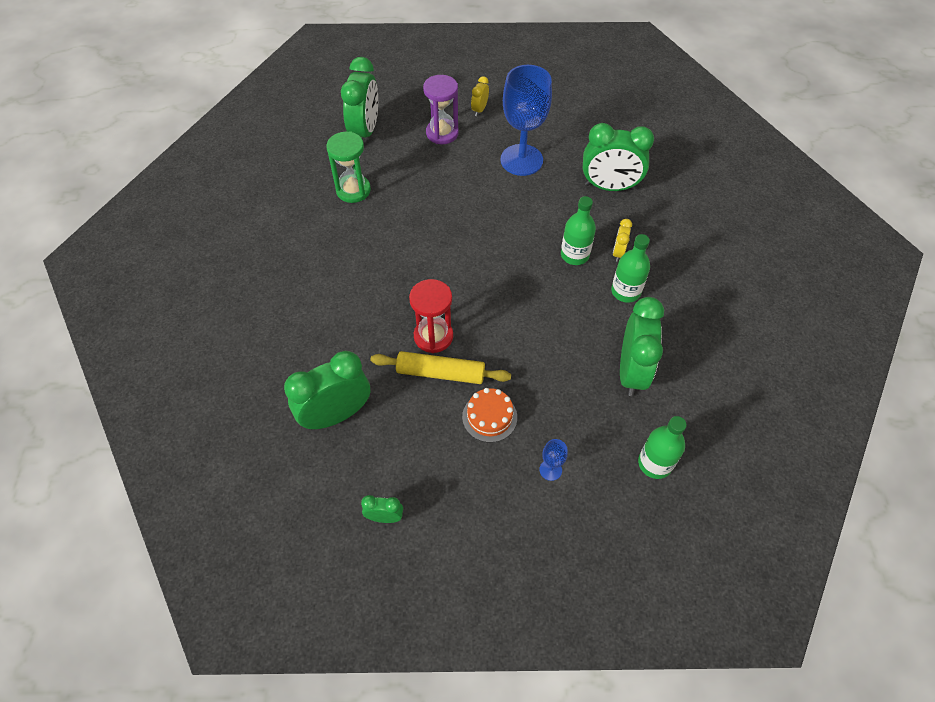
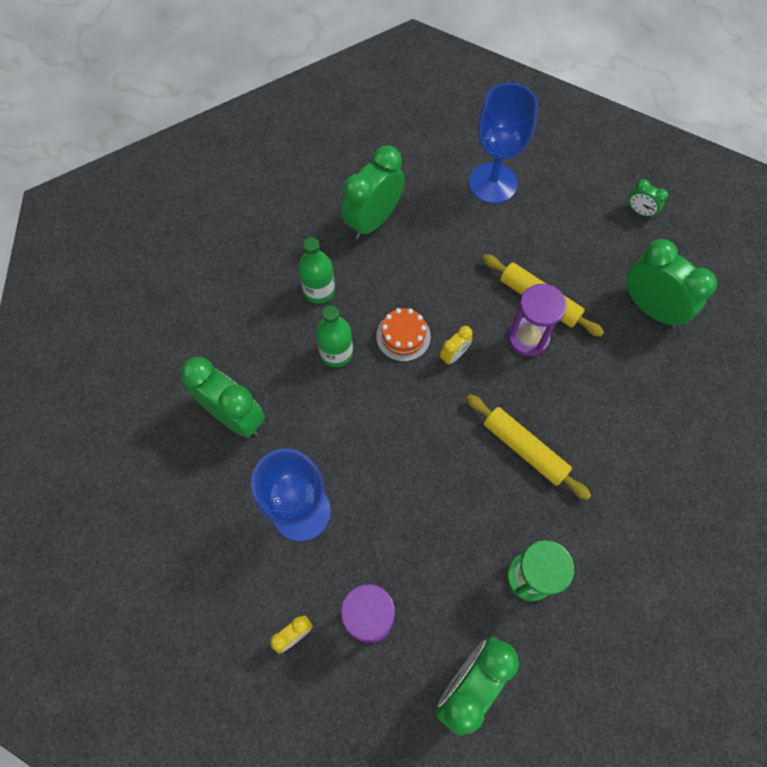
camera: 150 degrees left, 10 degrees up
(336, 415) = (650, 308): green clock -> green clock turned 135 degrees counterclockwise
(394, 257) = (524, 449): none -> yellow rolling pin
(433, 336) = (528, 337): red hourglass -> purple hourglass
(489, 417) = (517, 243): orange cake -> orange cake (403, 336)
(550, 470) = (493, 183): blue goblet -> blue goblet, size x2.48
(618, 252) = (292, 333): yellow clock -> yellow clock (454, 355)
(655, 463) = (410, 151): green bottle -> none

